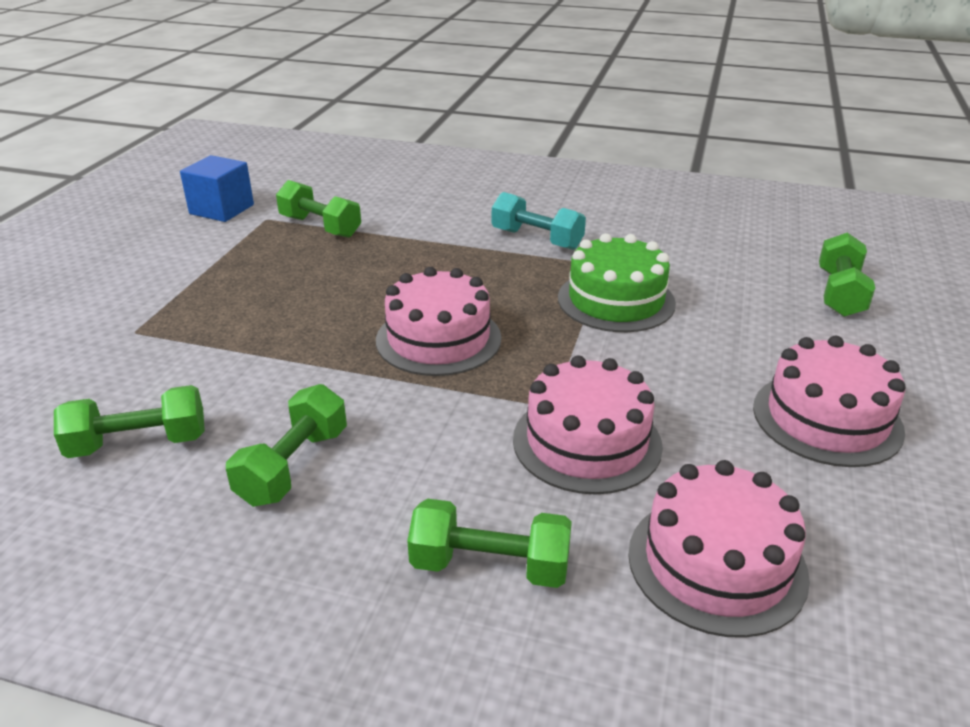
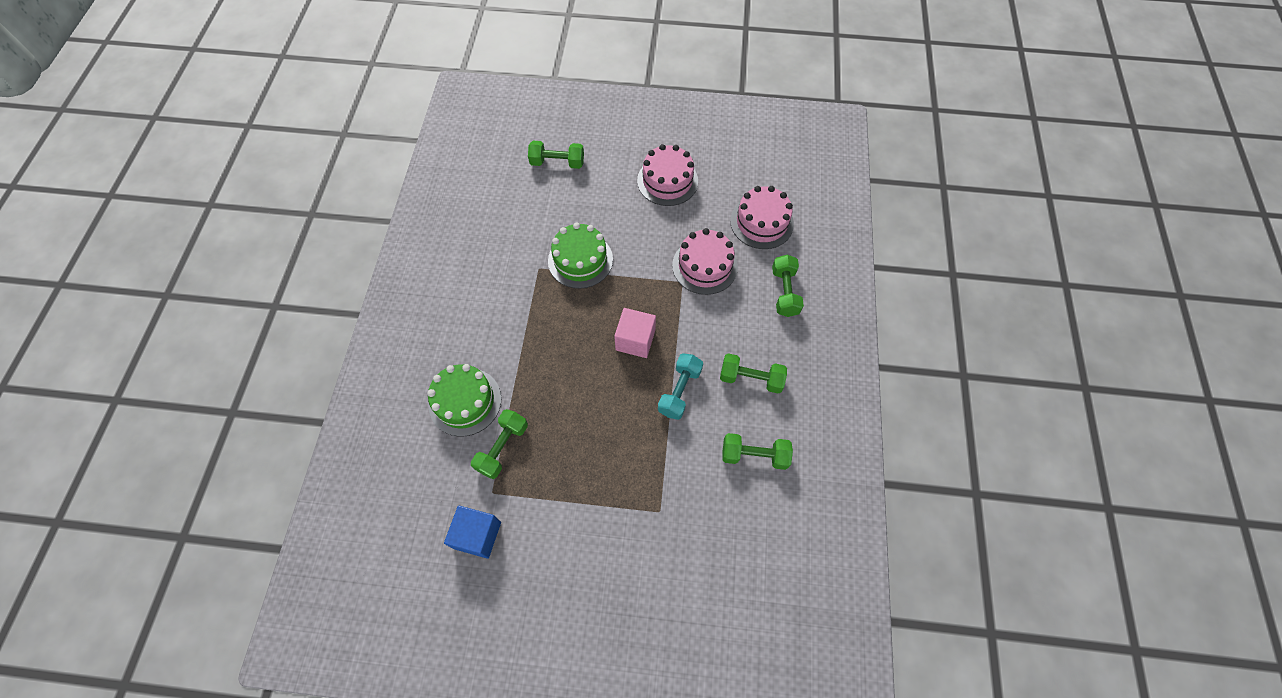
camera: 100 degrees left, 30 degrees up
(138, 443) = (754, 455): green dumbbell -> green dumbbell turned 60 degrees counterclockwise
(399, 207) = (465, 401): none -> green cake
(438, 339) = (635, 340): pink cake -> pink cube
(537, 239) = (509, 306): turquoise dumbbell -> turquoise dumbbell (679, 391)

